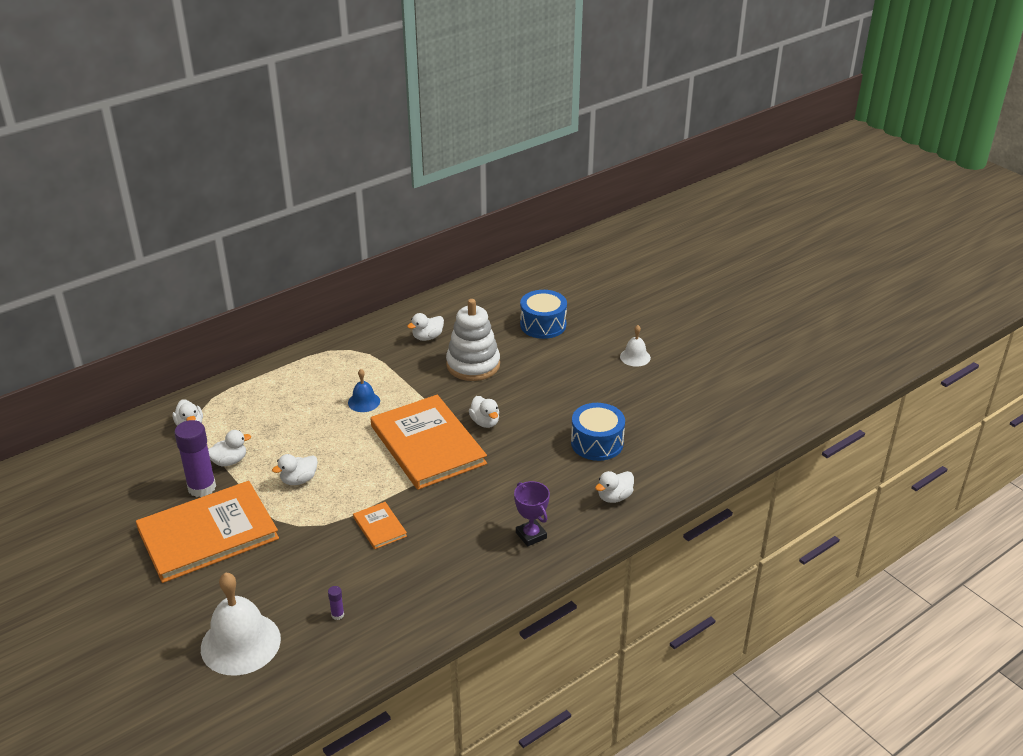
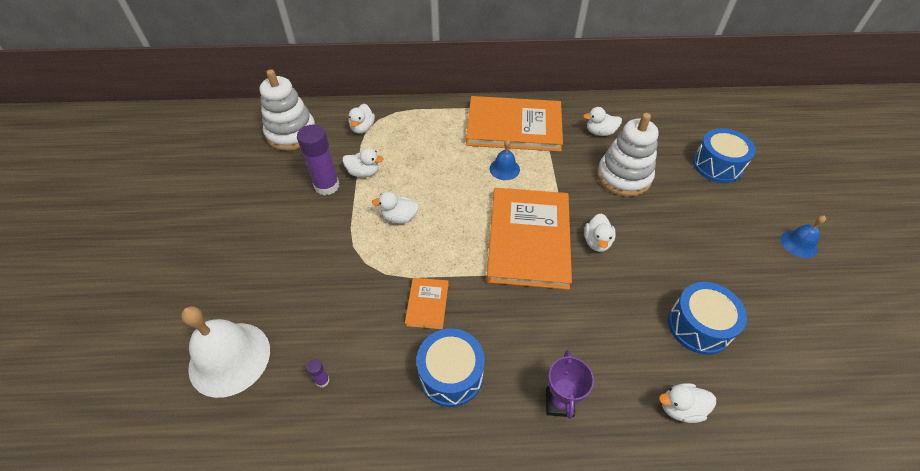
camera: 35 degrees right, 15 degrees up
(115, 462) = (291, 134): none -> white stacking toy
(208, 534) = (296, 231): orange book -> orange book (514, 126)
(438, 560) = (451, 374): none -> blue drum
(635, 357) = (799, 244): white bell -> blue bell

